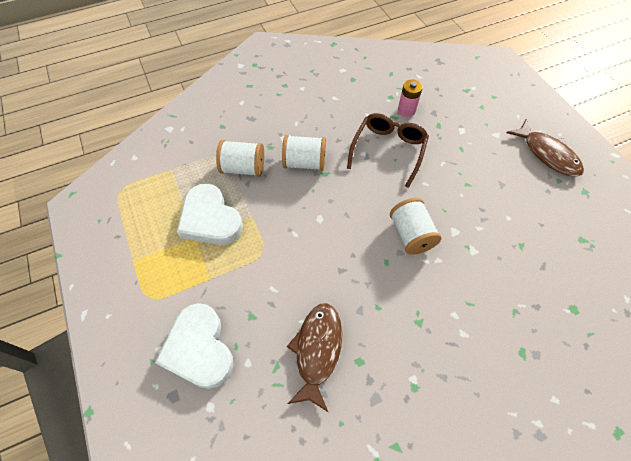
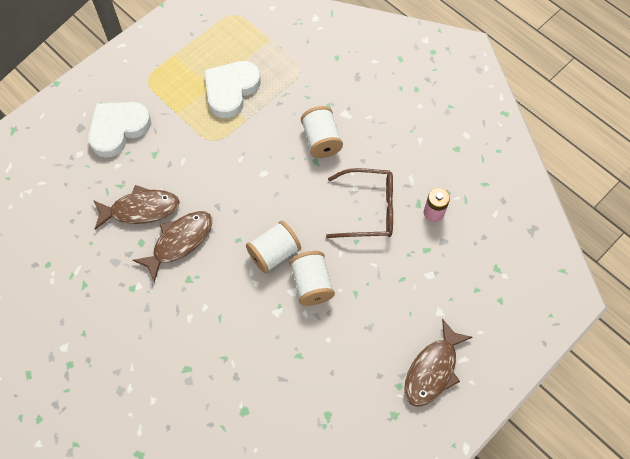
camera: 70 degrees right, 5 degrees up
(243, 168) = (294, 93): white spool -> white spool (311, 284)
(372, 319) = (179, 242): none -> brown fish

